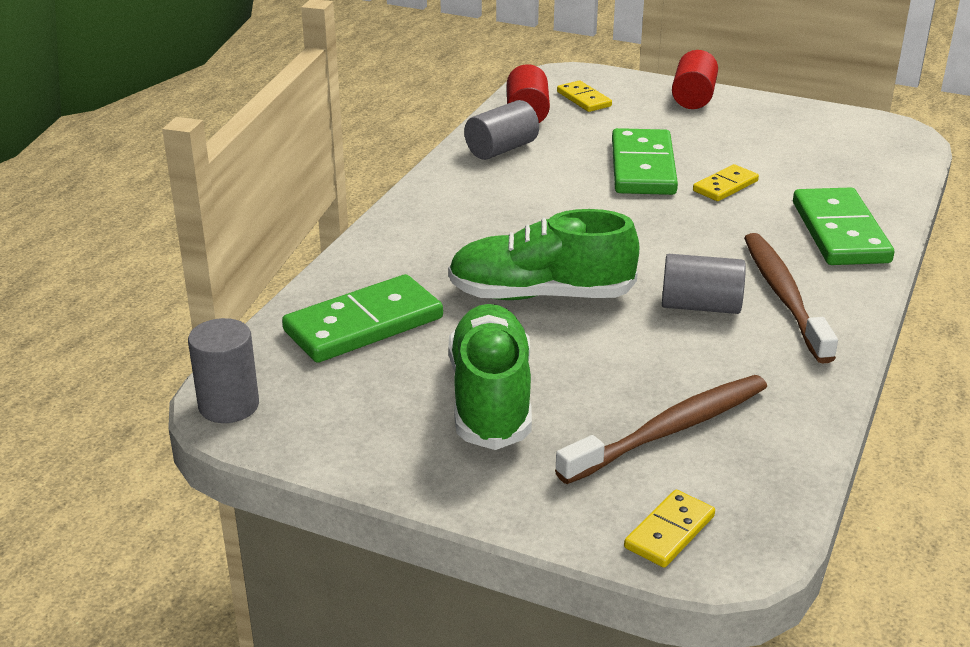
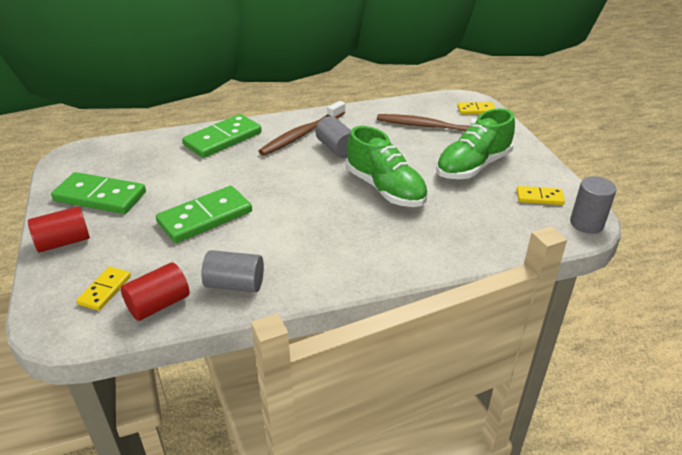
camera: 130 degrees left, 5 degrees up
(364, 325) = (482, 223): green domino -> green domino (100, 196)
(725, 186) = (203, 183): yellow domino -> yellow domino (539, 197)

